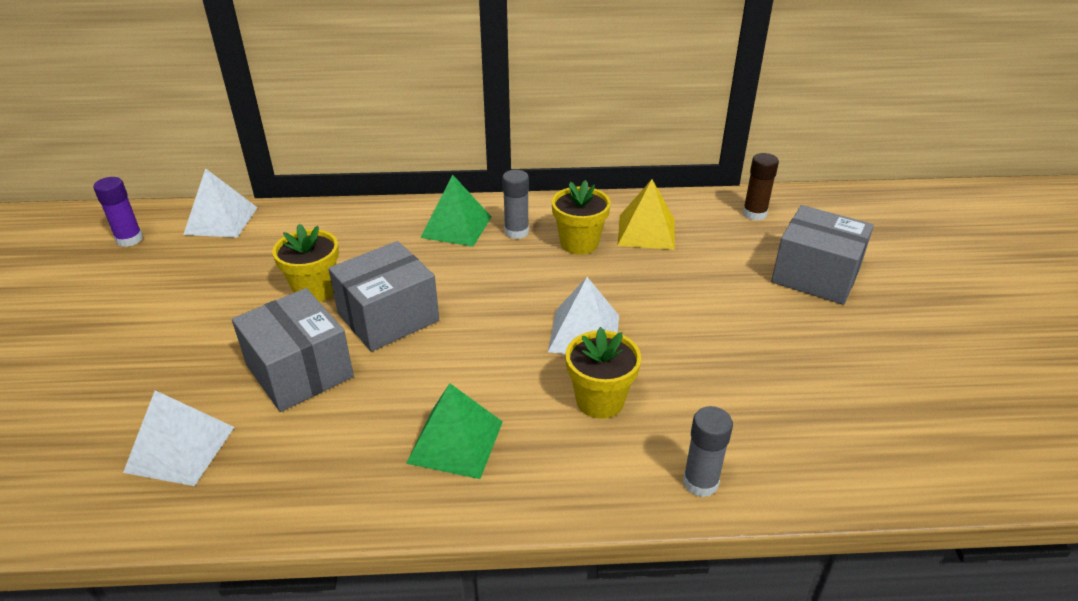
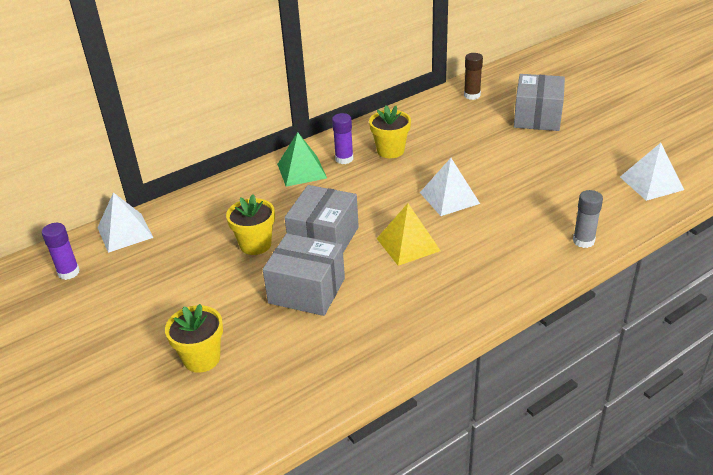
camera: 30 degrees left, 0 degrees up
(180, 449) = (287, 362): white pyramid -> white pyramid (651, 183)
(455, 441) = (443, 281): green pyramid -> none
(516, 232) = (344, 159): grey glue stick -> purple glue stick
(600, 400) = (495, 227): yellow flower pot -> yellow flower pot (202, 358)
(646, 231) = (422, 128): yellow pyramid -> yellow pyramid (408, 244)
(815, 275) = (537, 117): grey box -> grey box turned 75 degrees counterclockwise

